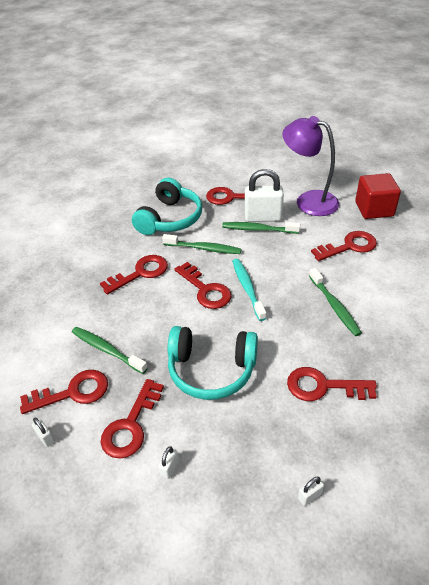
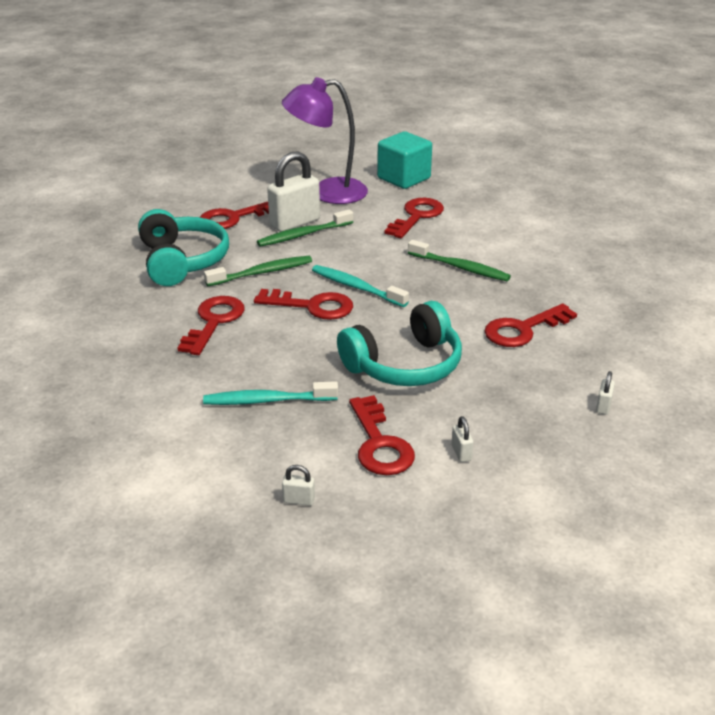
camera: 40 degrees left, 10 degrees down
(72, 392) = (277, 451): red key -> none
(107, 350) = (268, 401): green toothbrush -> turquoise toothbrush
(374, 209) = (404, 178): red cube -> turquoise cube

